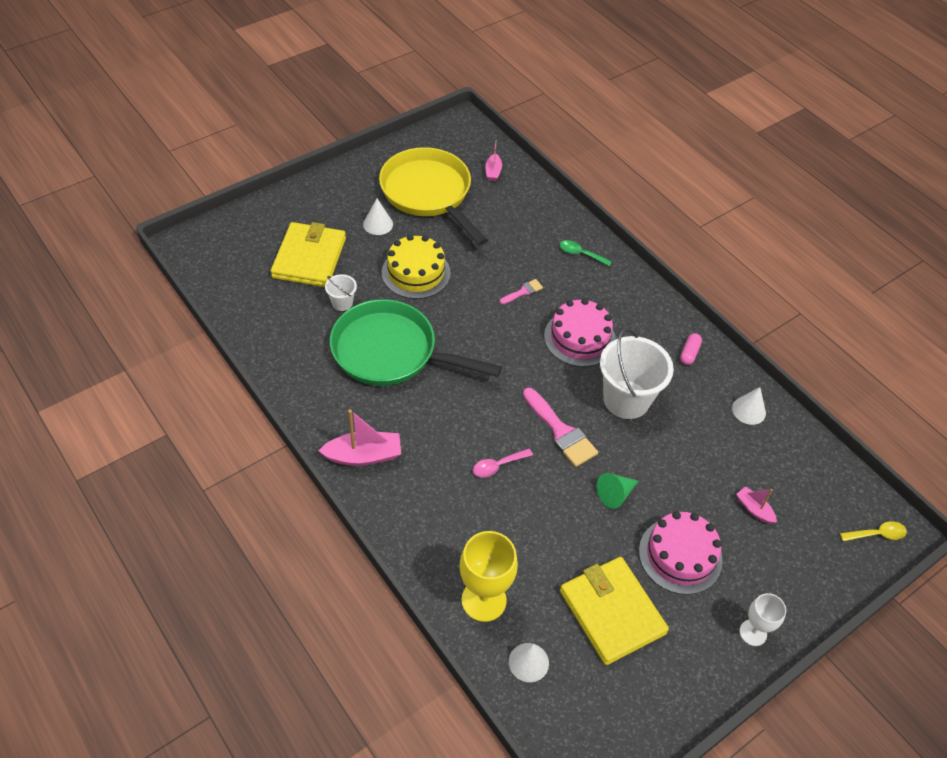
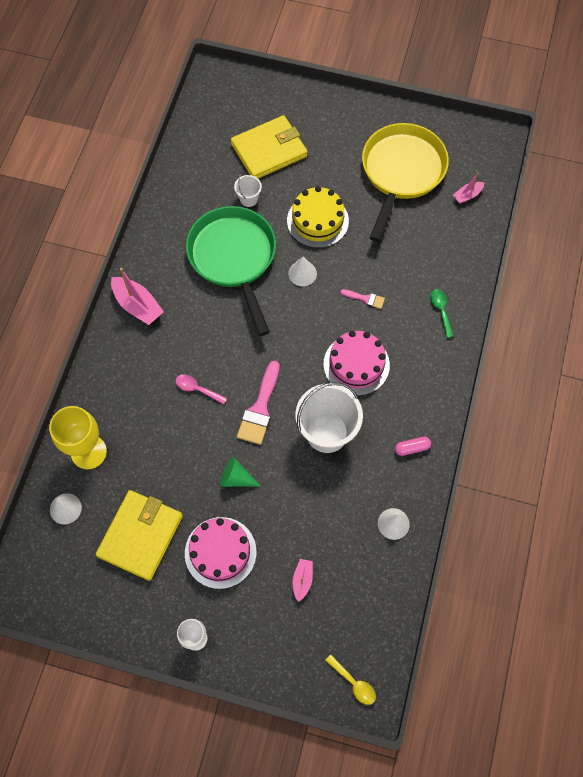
camera: 55 degrees right, 15 degrees up
(378, 224) = (340, 165): white cone -> white cone (302, 273)

